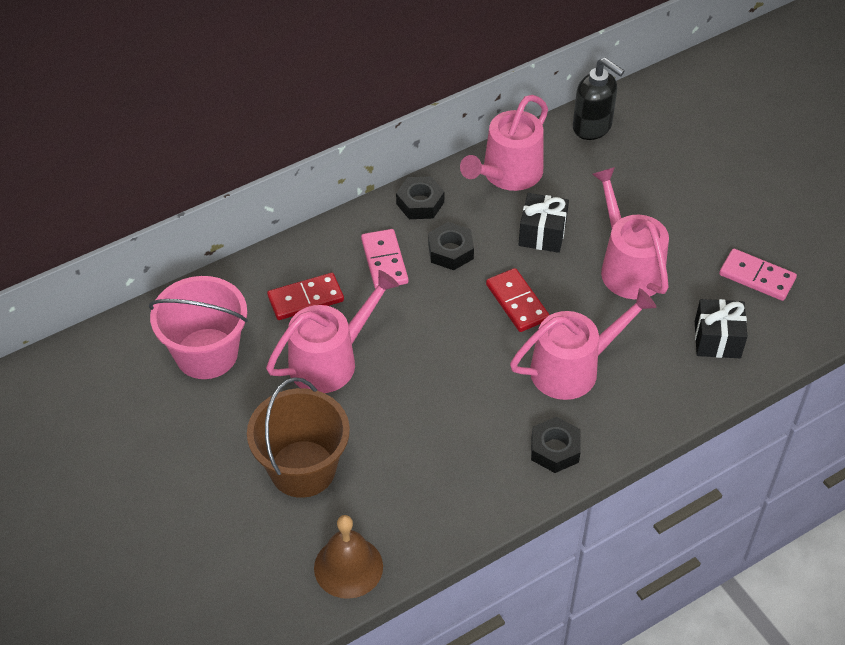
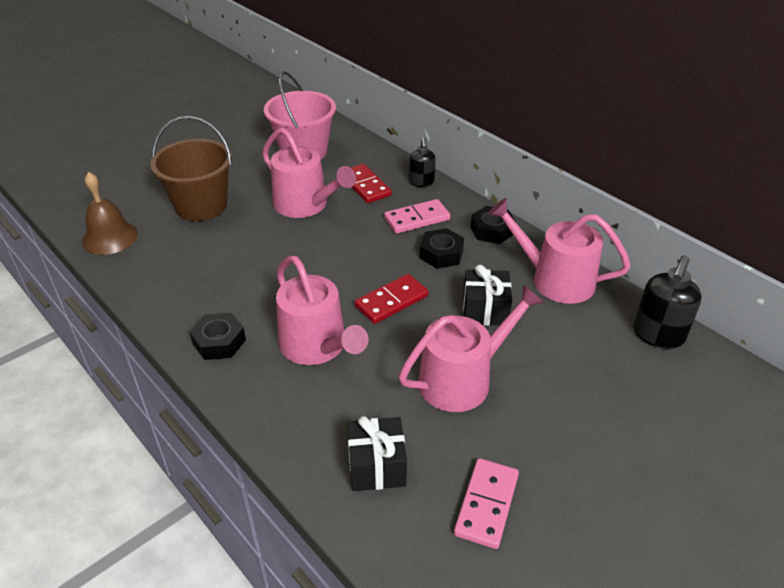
camera: 80 degrees right, 10 degrees down
(313, 246) = (421, 182): none -> black soap dispenser

